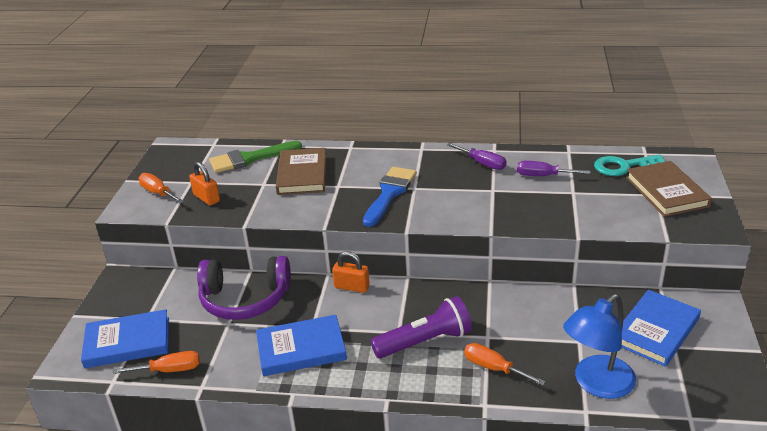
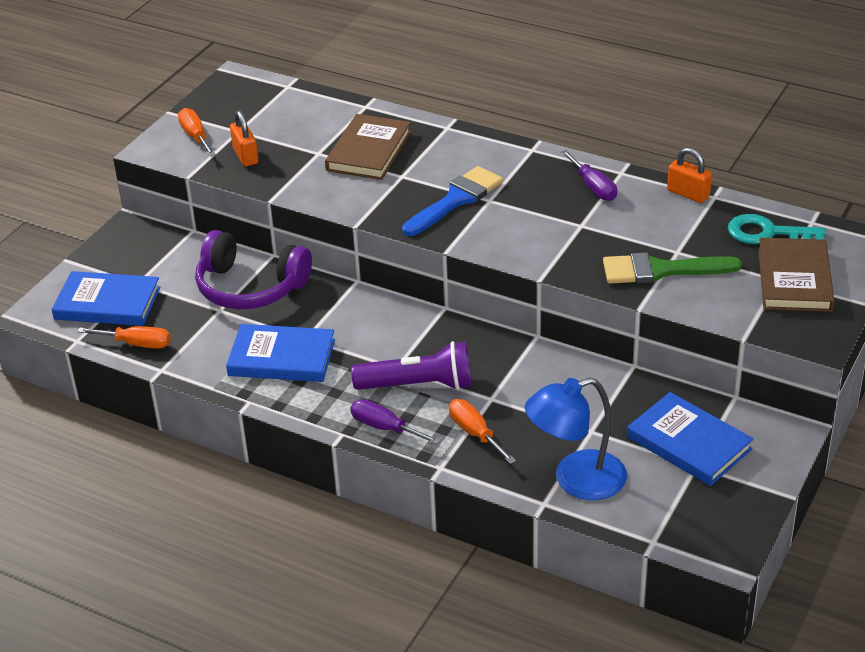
camera: 20 degrees right, 5 degrees up
(249, 158) = (319, 115): green brush -> green brush (661, 270)
(352, 287) = (374, 303): orange padlock -> orange padlock (688, 194)
(543, 176) = (656, 221): purple screwdriver -> purple screwdriver (385, 428)
(656, 331) = (688, 443): blue book -> blue book turned 75 degrees clockwise

